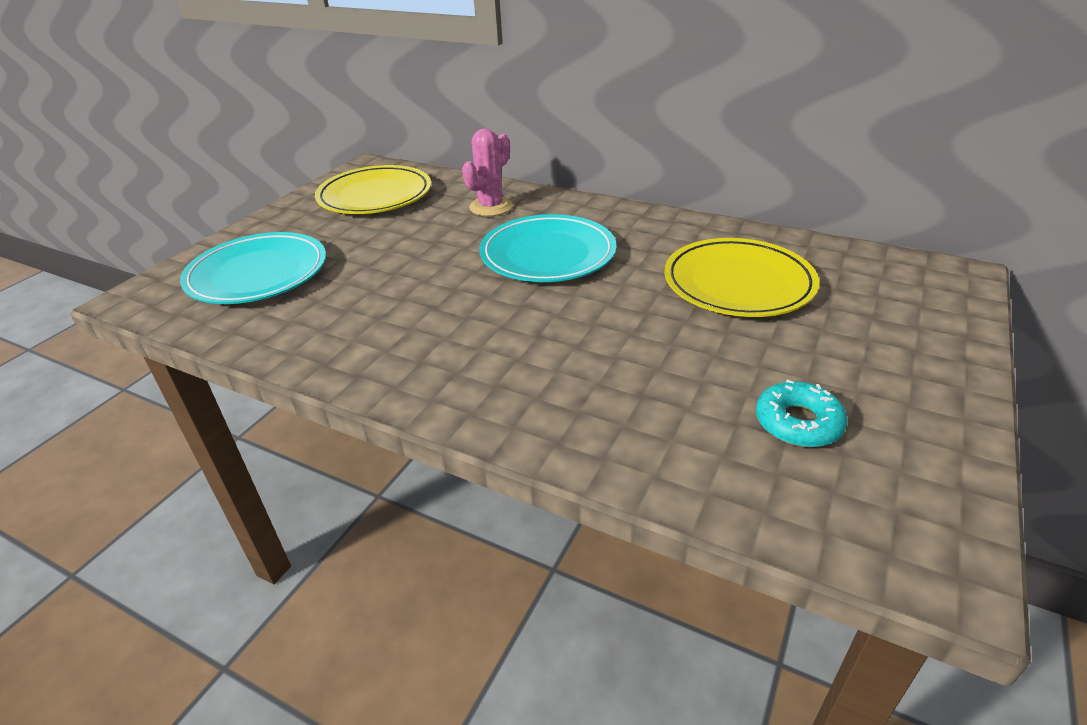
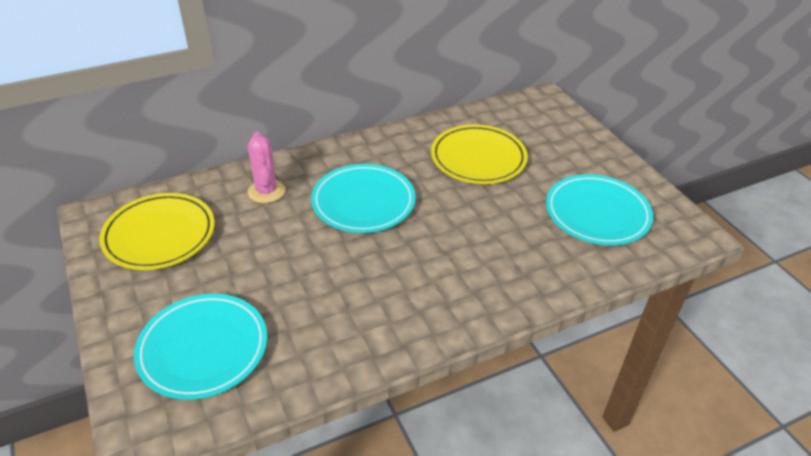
camera: 55 degrees left, 5 degrees up
(798, 423) = (597, 213): turquoise donut -> turquoise plate

